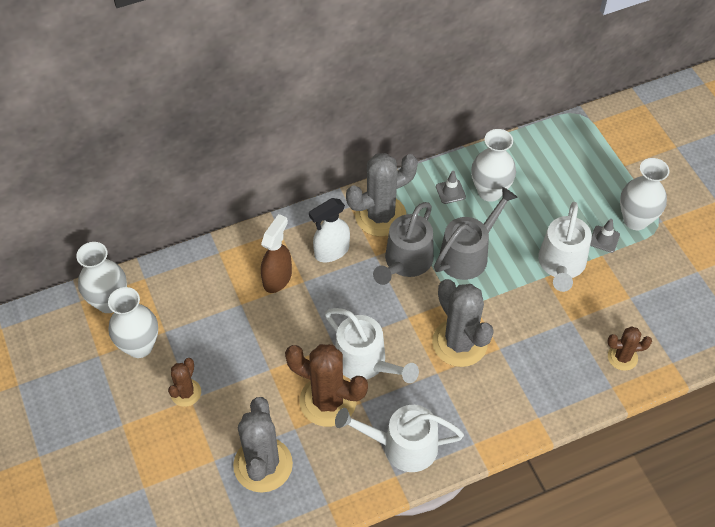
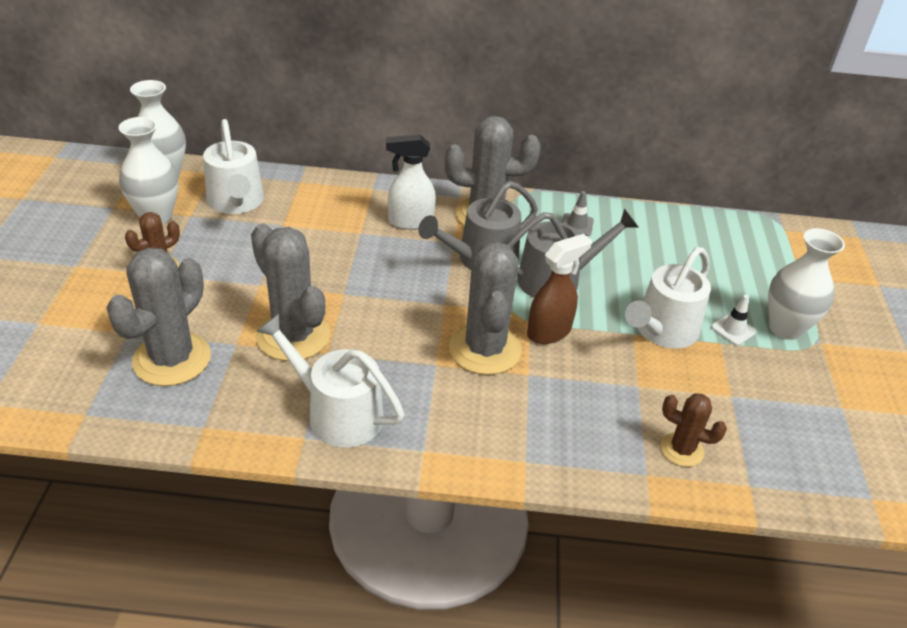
camera: 25 degrees right, 15 degrees down
(277, 278) = (337, 220): brown spray bottle -> brown spray bottle (549, 331)
(328, 401) = (293, 336): brown cactus -> grey cactus
(365, 362) = (364, 321): white watering can -> white watering can (236, 202)
(490, 191) = (621, 240): white vase -> none
(604, 239) = (733, 329): grey traffic cone -> white traffic cone

